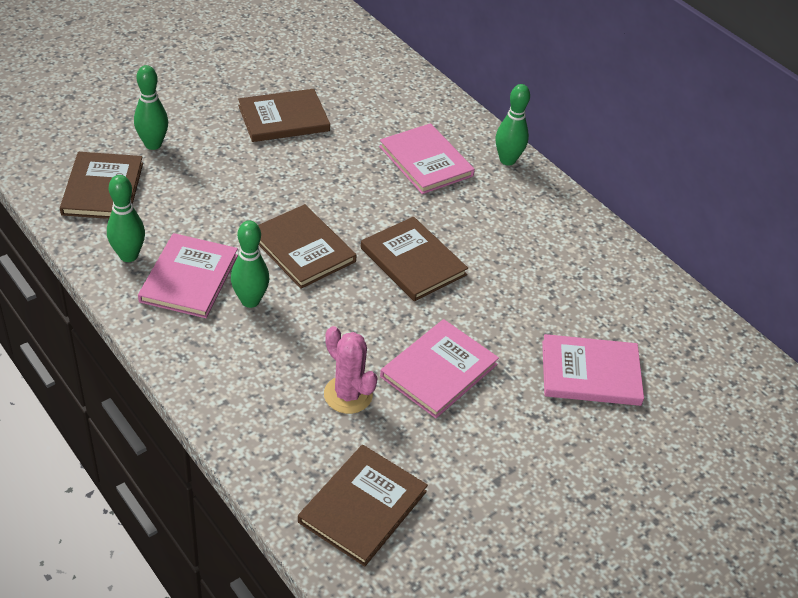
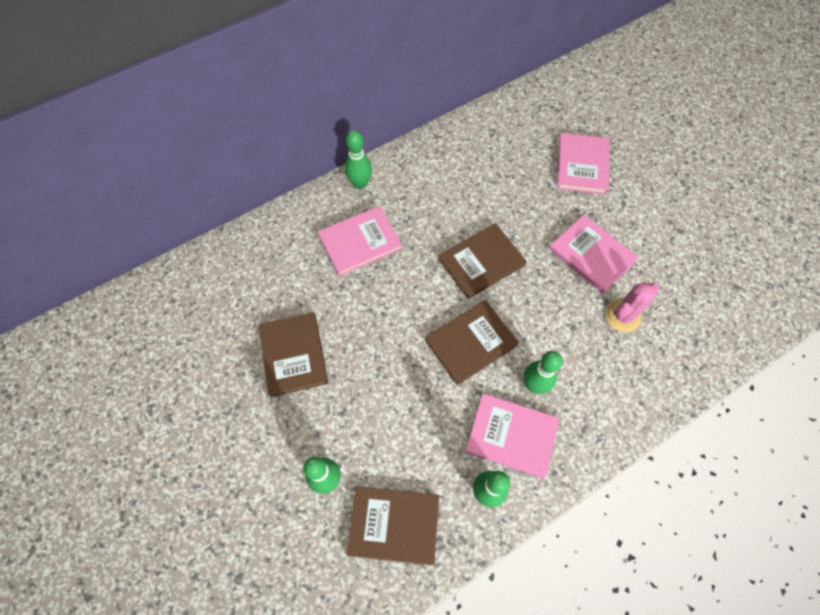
camera: 80 degrees left, 20 degrees up
(362, 506) = (717, 312): brown book -> none

